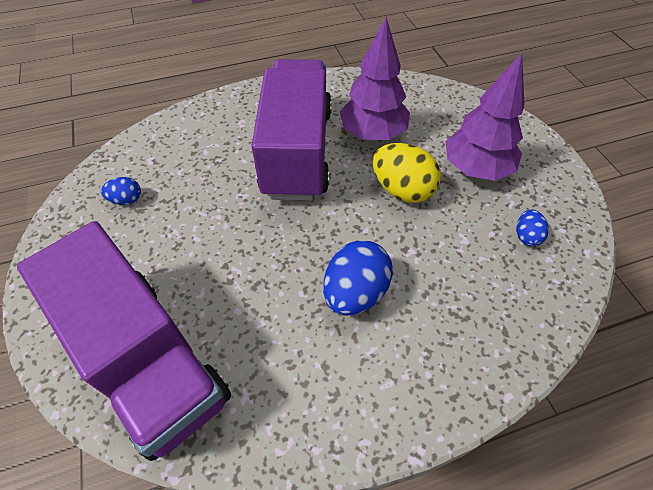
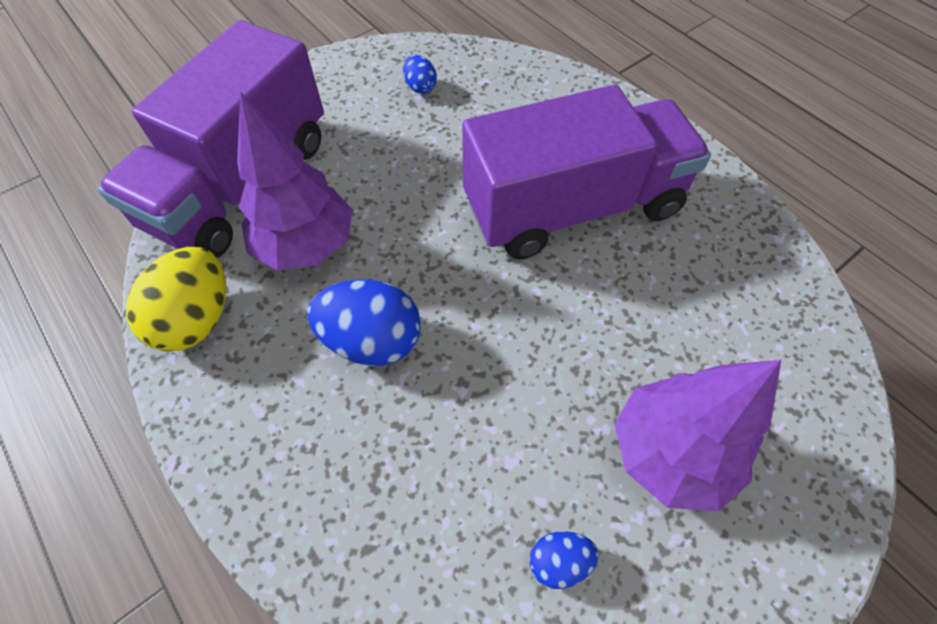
camera: 70 degrees right, 5 degrees up
(373, 133) = (662, 284): purple tree -> purple tree (306, 245)
(402, 190) = (568, 352): yellow egg -> yellow egg (197, 318)

